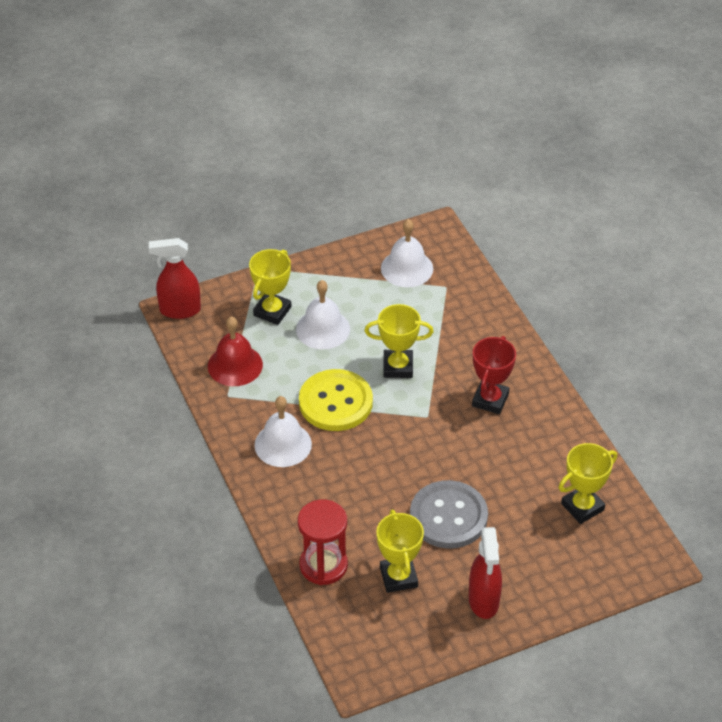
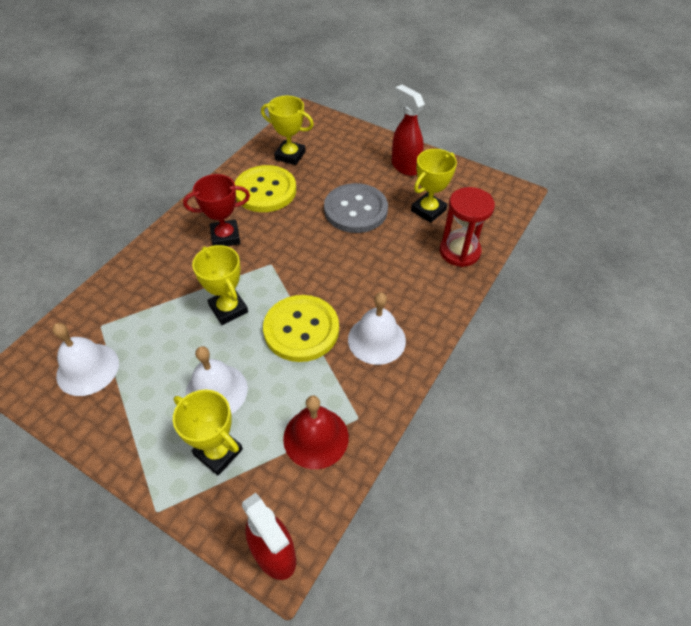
camera: 125 degrees left, 5 degrees up
(272, 311) = (218, 452): yellow trophy -> yellow trophy turned 45 degrees clockwise
(483, 601) = (405, 166): red spray bottle -> red spray bottle turned 90 degrees counterclockwise
(536, 458) = (265, 191): none -> yellow button

